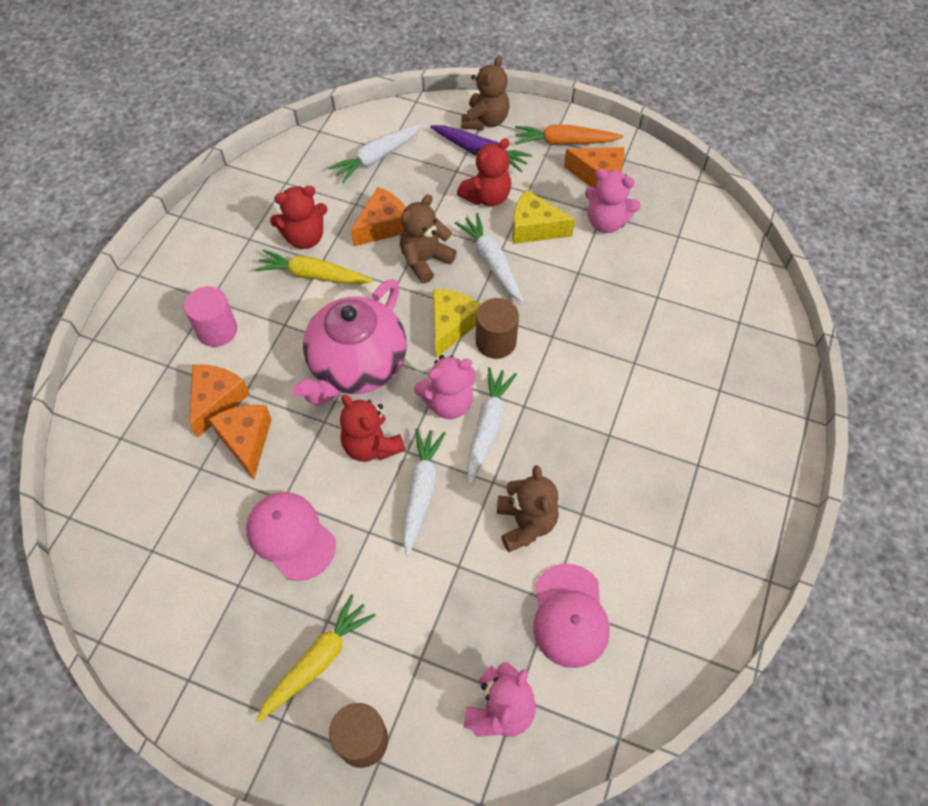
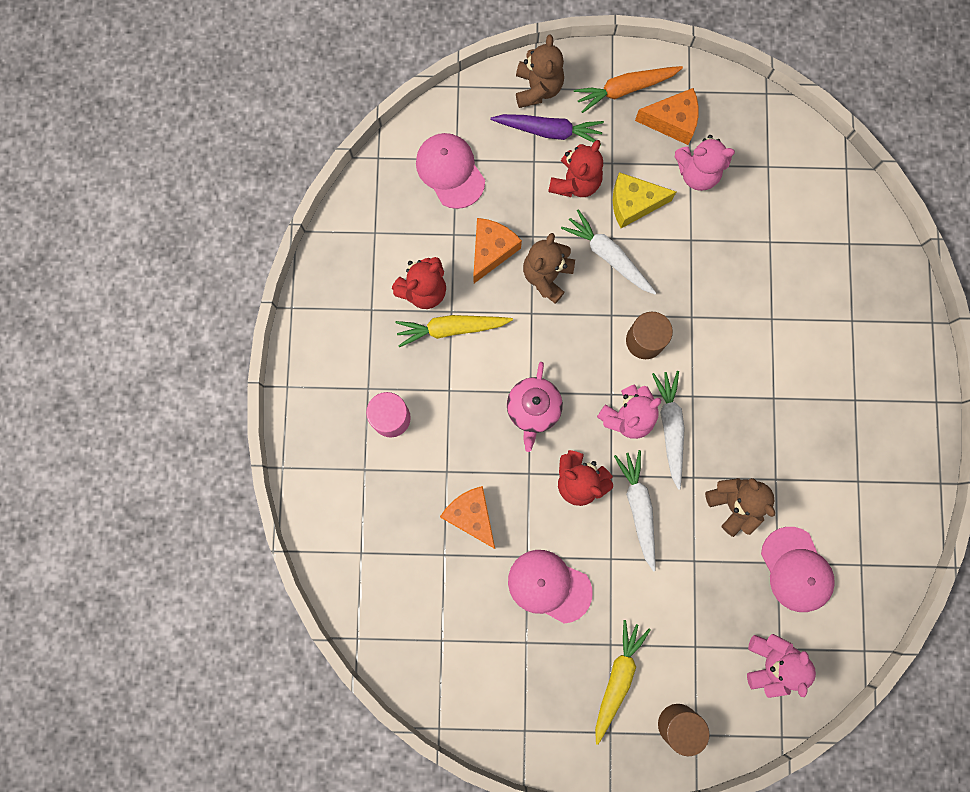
camera: 20 degrees left, 20 degrees up
(217, 401) = (426, 488): orange cheese -> none
(357, 366) = (533, 409): pink teapot -> pink teapot, size x0.59
(377, 157) = (450, 171): white carrot -> pink cap
(451, 325) = (599, 338): yellow cheese -> none

